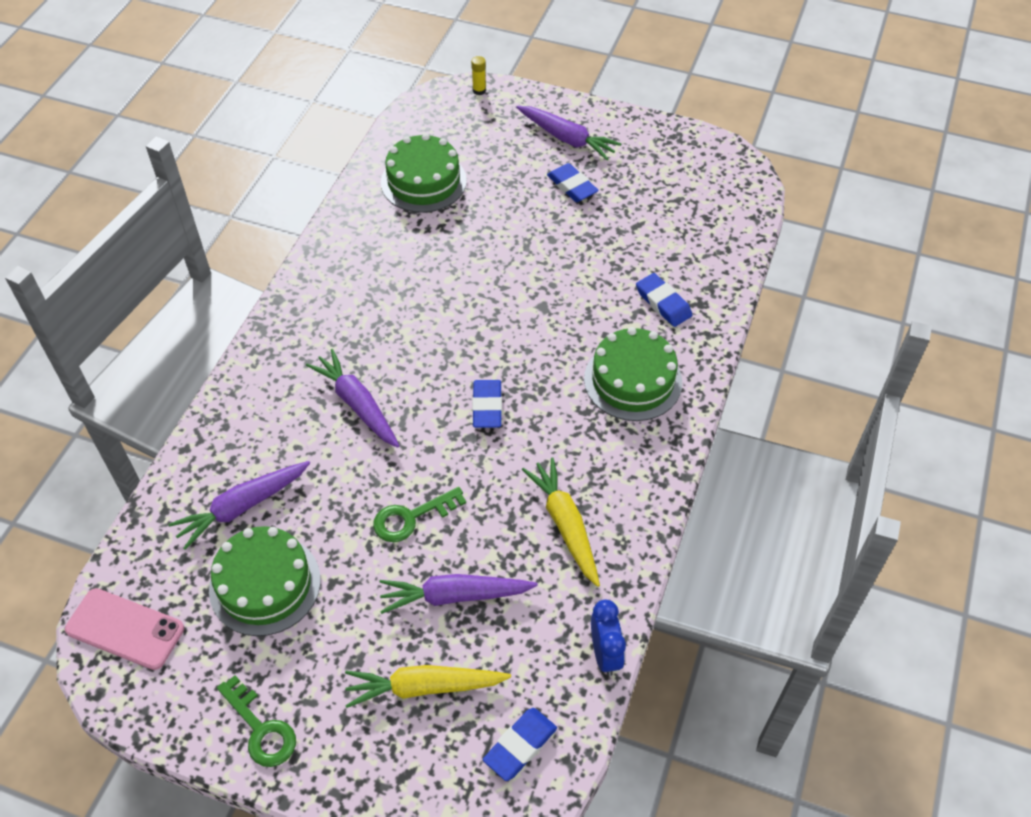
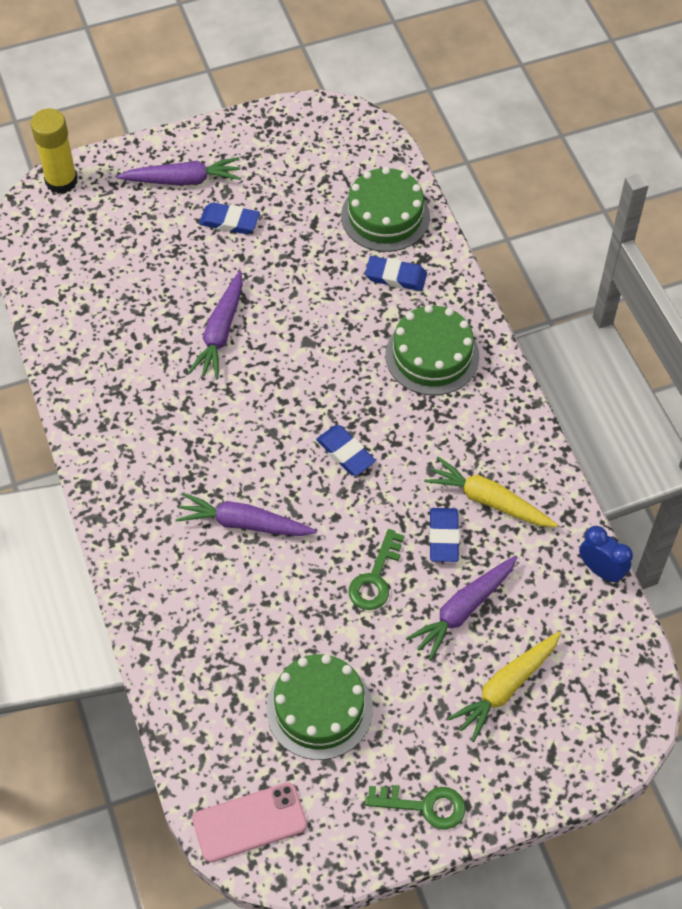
camera: 40 degrees left, 5 degrees up
(242, 507) = (239, 668): purple carrot -> purple carrot (220, 332)
(423, 181) = (100, 297): green cake -> green cake (385, 216)
(479, 90) = (61, 181): yellow glue stick -> yellow glue stick, size x2.19
(520, 746) = (605, 674): blue eraser -> blue eraser (443, 537)

